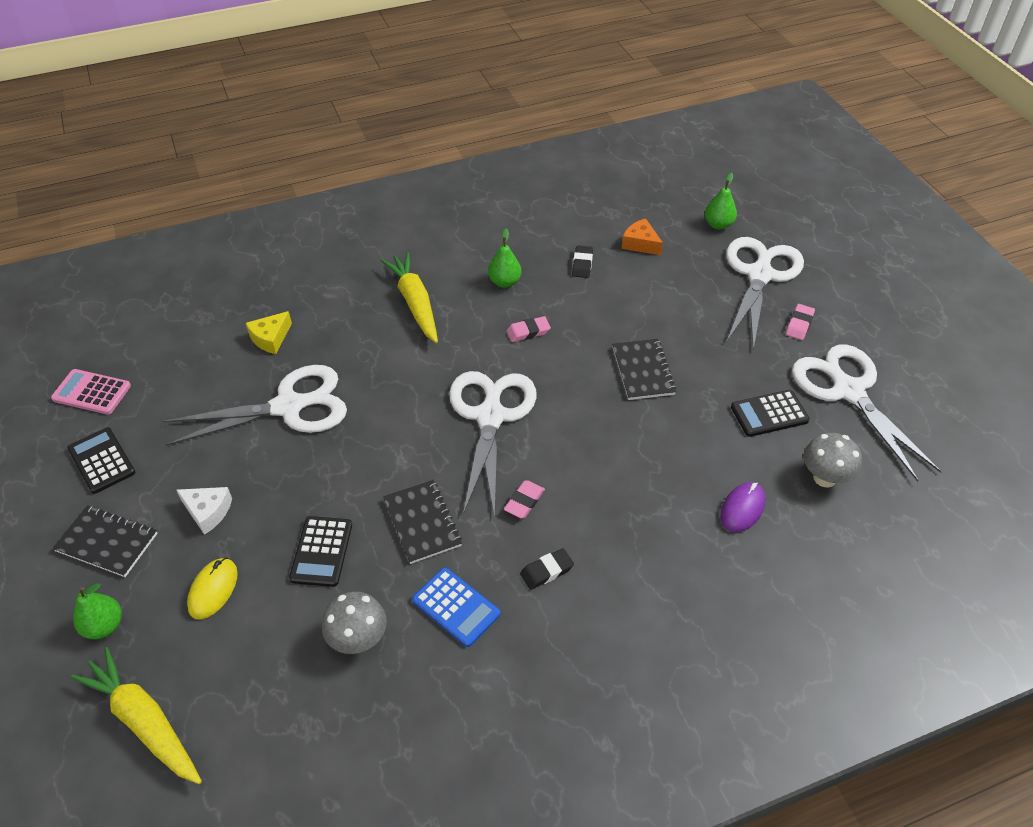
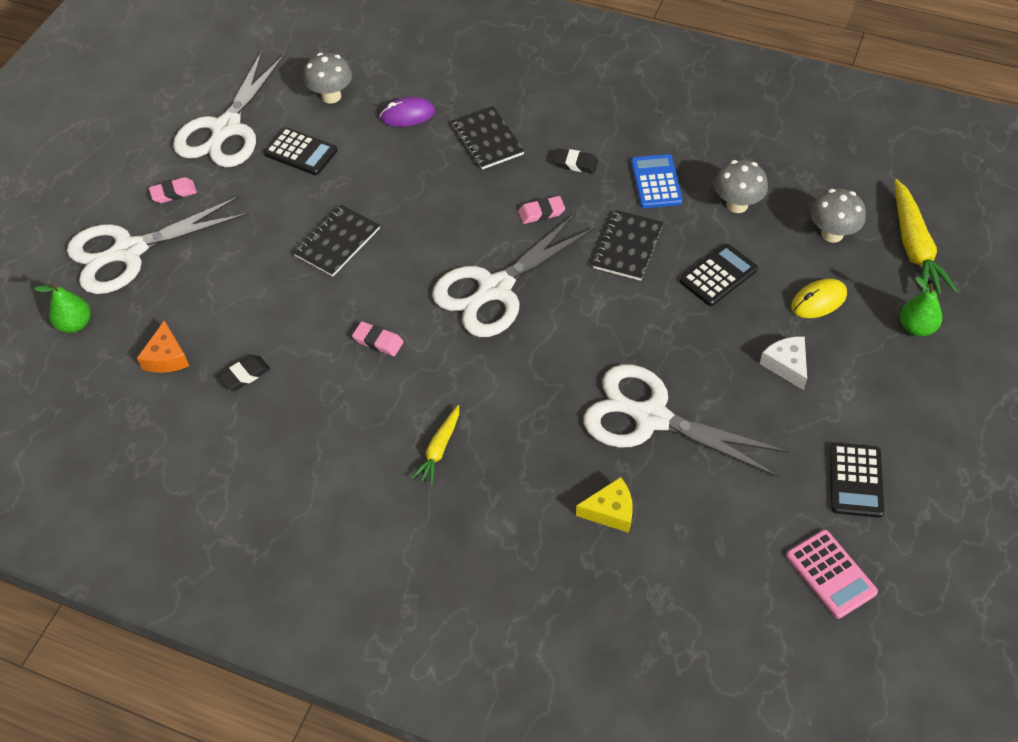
camera: 135 degrees left, 5 degrees up
(107, 542) = (885, 394): black notebook -> black notebook (487, 139)
(240, 675) = (832, 234): none -> grey mushroom
(415, 303) = (439, 448): yellow carrot -> yellow carrot, size x0.57
(504, 282) = (334, 409): green pear -> none

